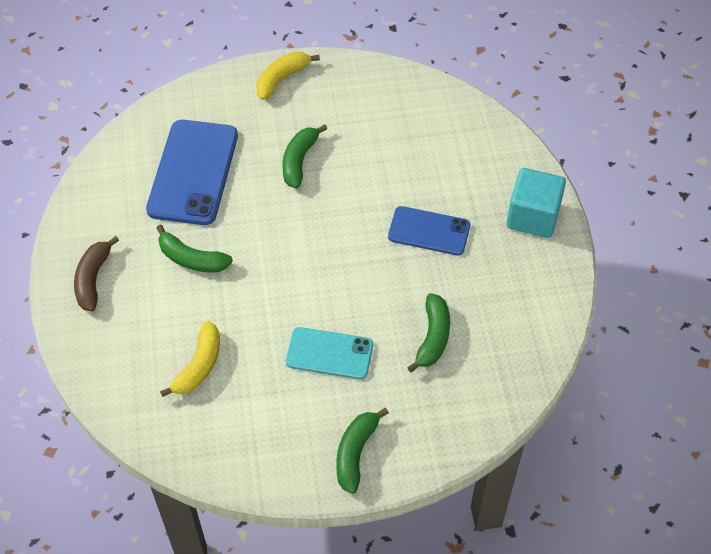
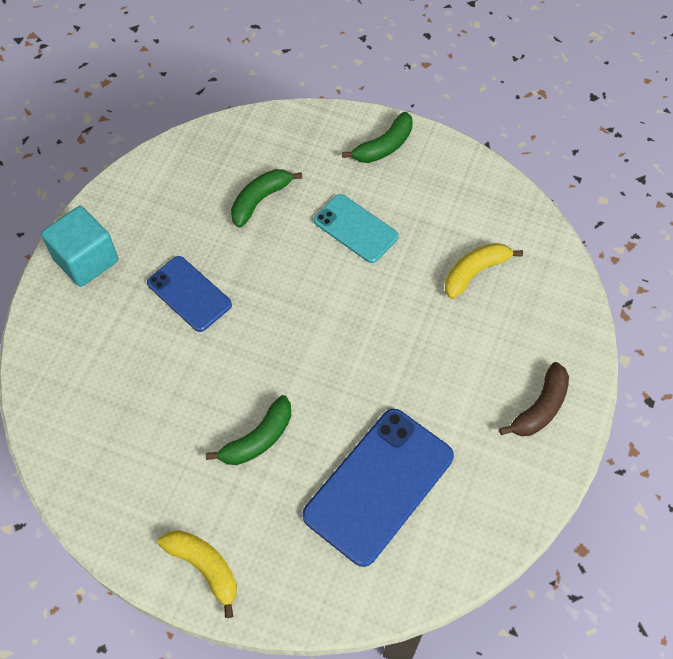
camera: 150 degrees left, 5 degrees up
(191, 259) = (431, 380): green banana -> none
(282, 79) = (205, 568): yellow banana -> yellow banana turned 120 degrees counterclockwise

